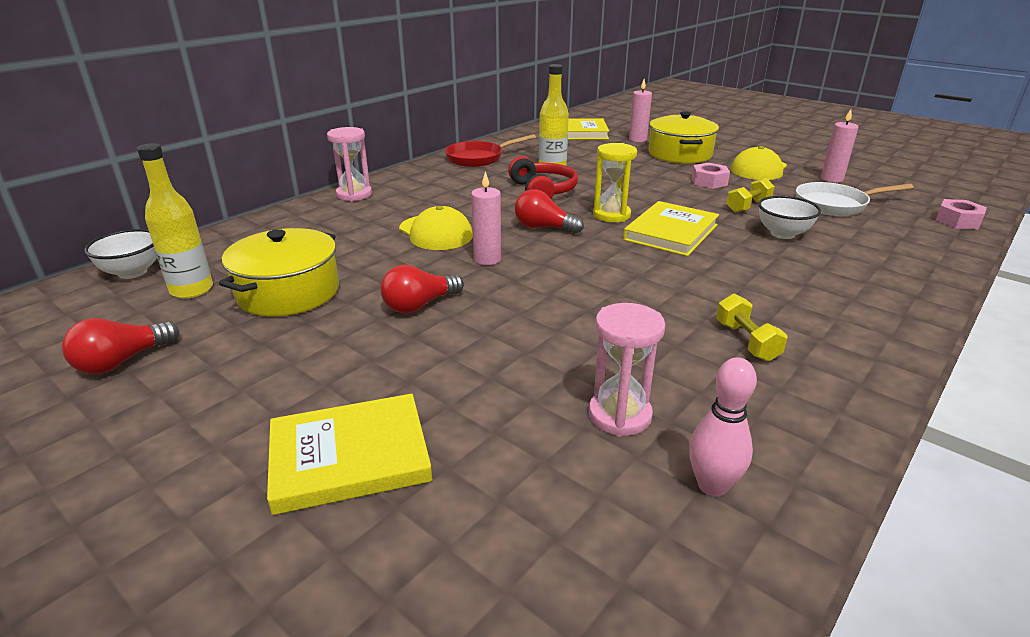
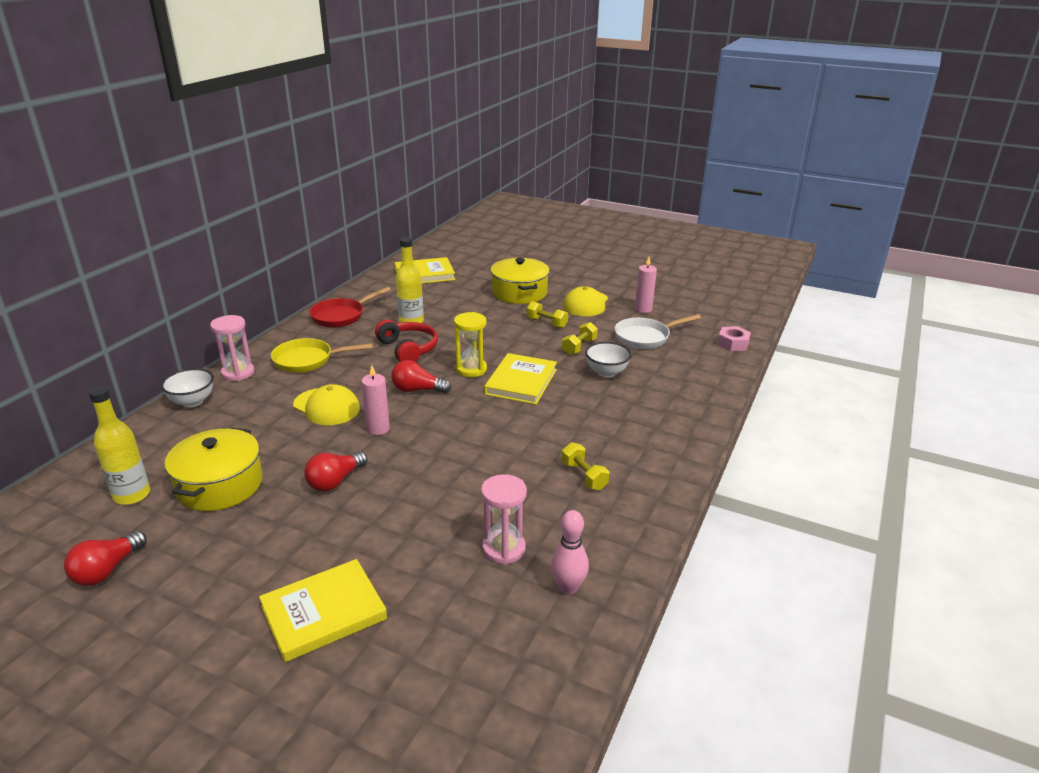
camera: 15 degrees left, 0 degrees up
(132, 272) = (66, 485): white bowl -> white bowl (192, 402)
(430, 191) = (308, 360): none -> yellow pan
(637, 140) = (481, 278): pink candle -> none
(709, 182) = (546, 323): pink nut -> yellow dumbbell

